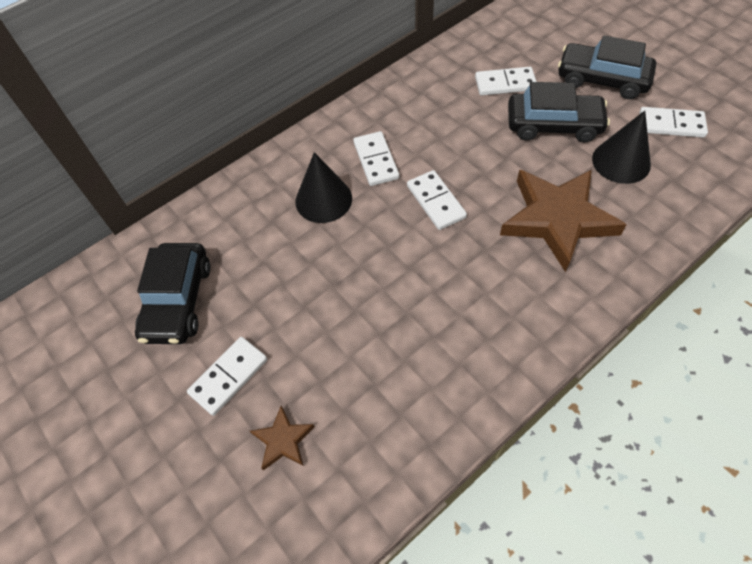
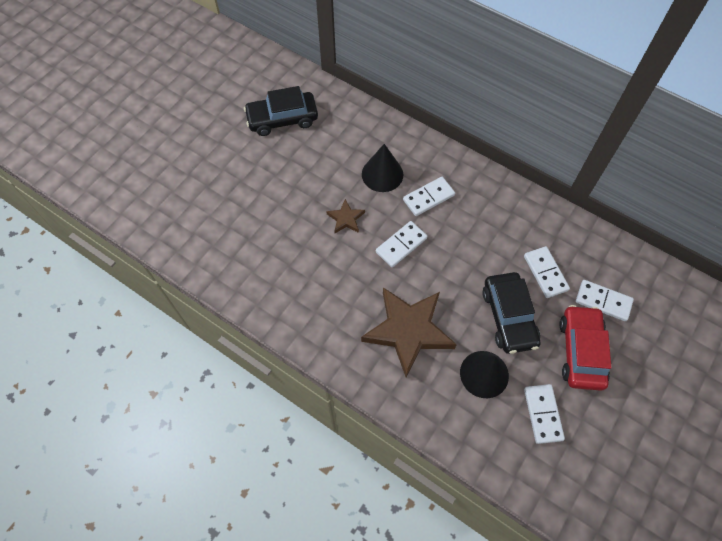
camera: 70 degrees right, 5 degrees up
(229, 376) = (238, 162): white domino -> white domino (603, 301)
(283, 440) = (205, 201): brown star -> brown star (346, 218)
(602, 79) = (581, 351): black car -> red car

